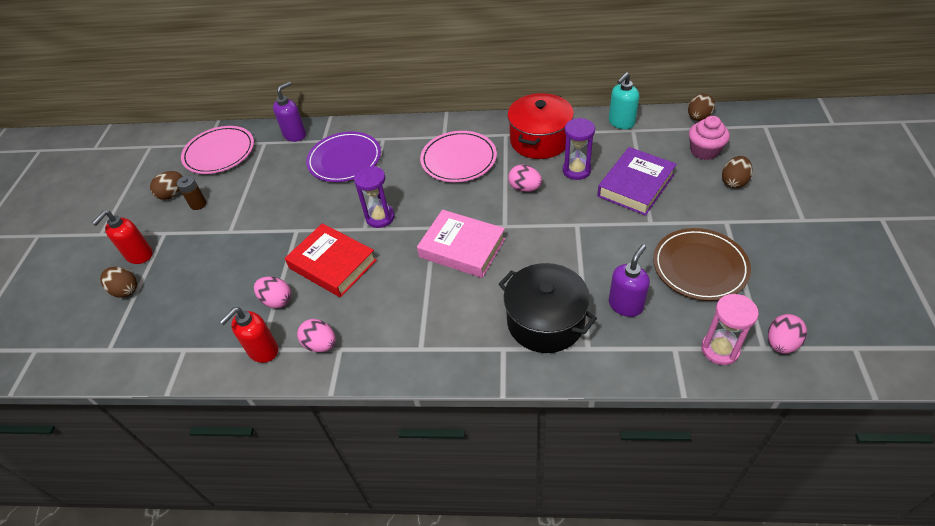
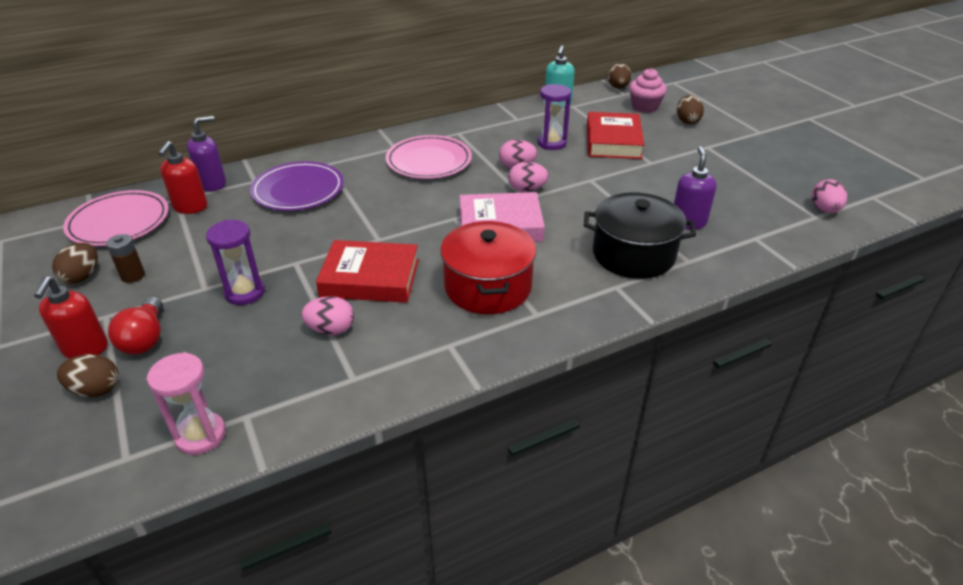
camera: 35 degrees left, 10 degrees down
(172, 261) = (145, 339): none -> red light bulb
(263, 350) = (357, 379): red soap dispenser -> red soap dispenser (190, 207)
(295, 135) = (213, 184): purple soap dispenser -> purple soap dispenser turned 45 degrees clockwise
(320, 344) = (423, 349): pink egg -> pink egg (527, 189)
(380, 217) = (387, 225): purple hourglass -> purple hourglass (245, 292)
(540, 140) = (496, 130): red pot -> red pot (487, 287)
(636, 185) = (613, 141): purple book -> red book
(700, 267) = (718, 180): brown plate -> none
(720, 349) = (788, 228): pink hourglass -> pink hourglass (201, 435)

